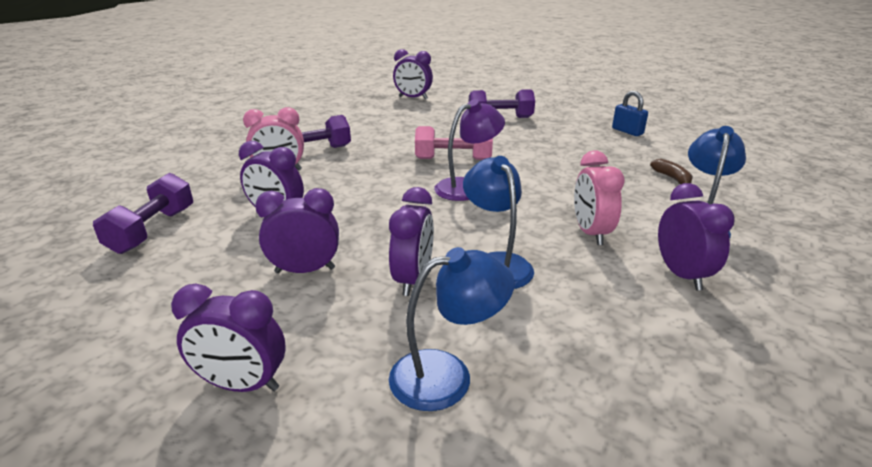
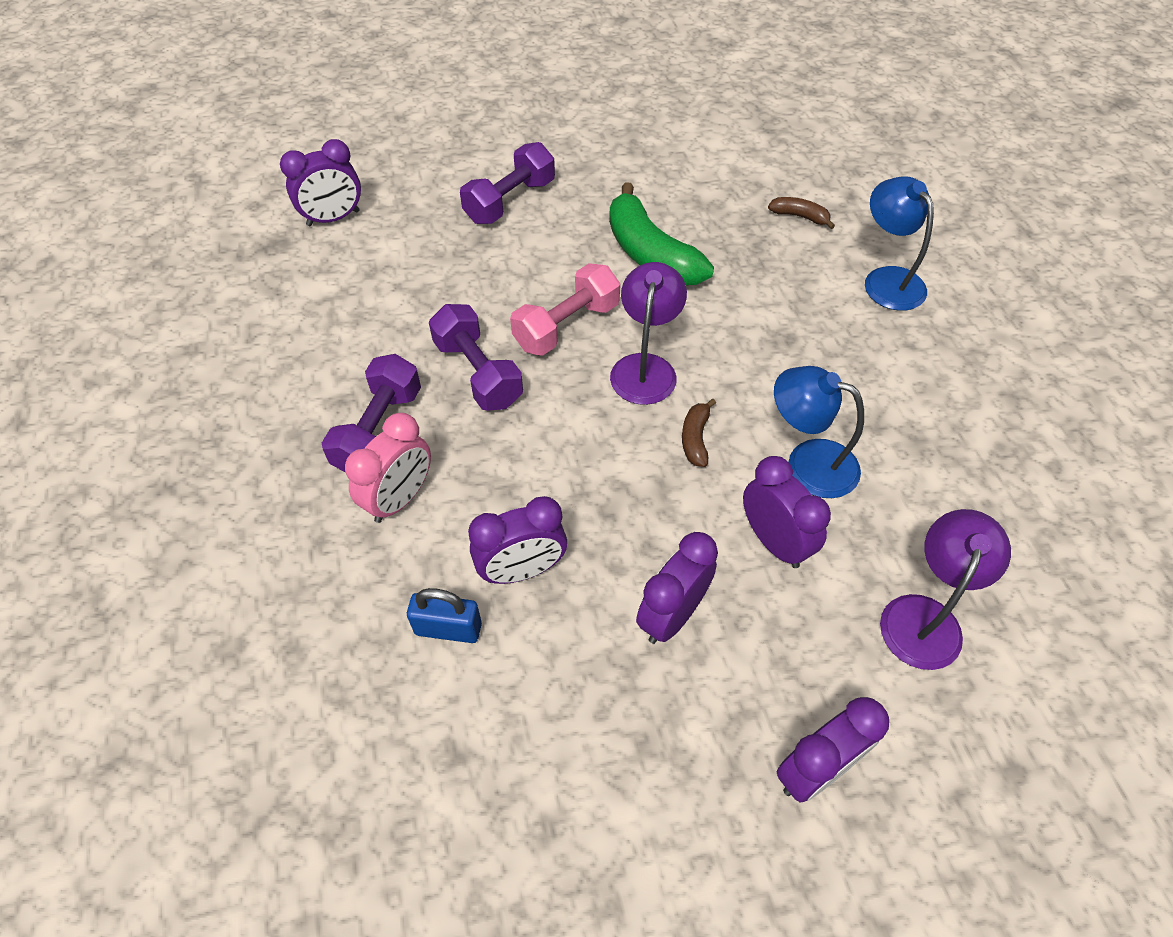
camera: 45 degrees left, 25 degrees up
(153, 230) = (421, 713): purple dumbbell -> purple dumbbell (478, 373)
(446, 221) = (695, 438): none -> brown banana
(447, 375) = (925, 616): blue lamp -> purple lamp
(544, 156) = (650, 254): none -> green banana
(590, 233) = (827, 358): pink clock -> none
(627, 131) = (675, 148): blue padlock -> blue padlock (448, 629)
(681, 274) = (939, 363): purple clock -> none

